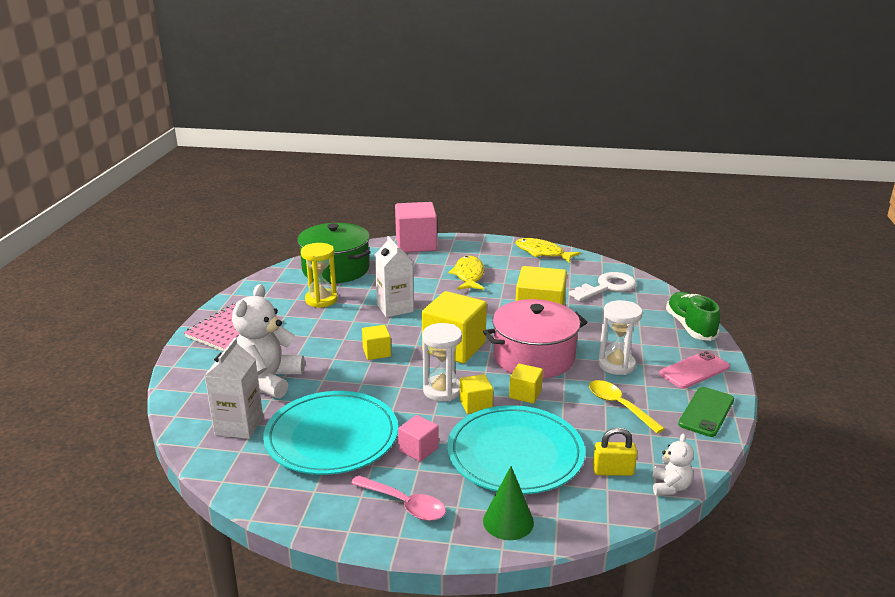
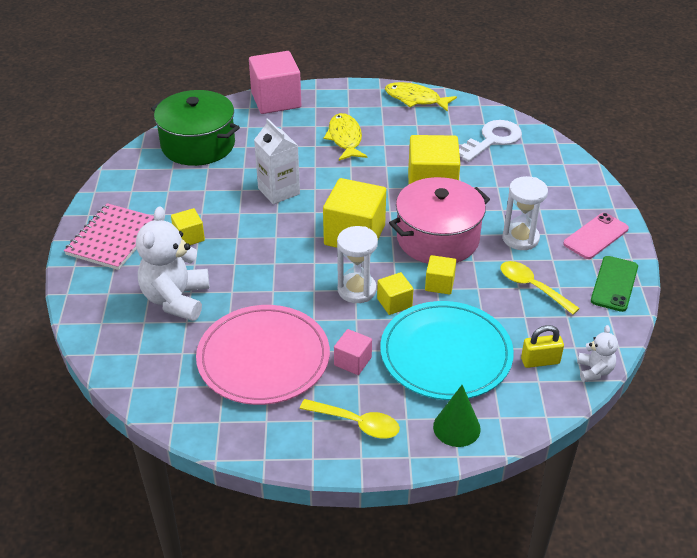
camera: 10 degrees left, 15 degrees up
(239, 426) = (165, 357): white carton -> none
(321, 300) = (196, 189): yellow hourglass -> none
(331, 437) = (263, 358): turquoise plate -> pink plate
(377, 352) = (277, 251): yellow cube -> yellow cube (189, 237)
(404, 504) = (357, 423): pink spoon -> yellow spoon
(690, 327) = (583, 182): green shoe -> none

